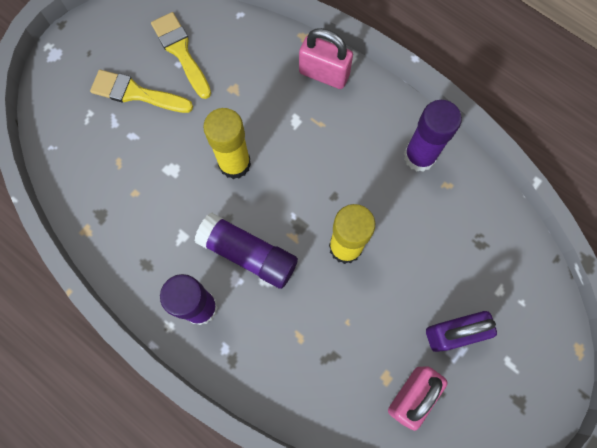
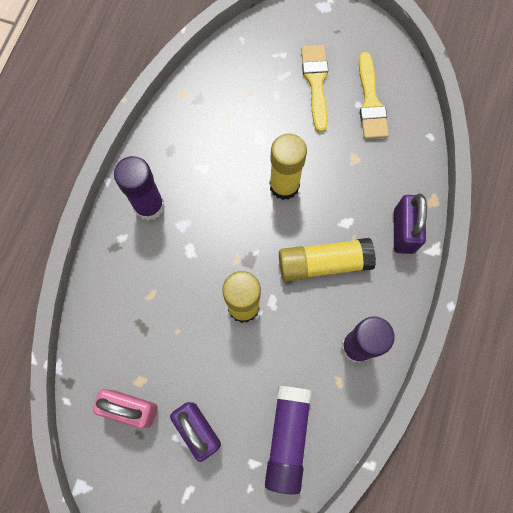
camera: 70 degrees right, 0 degrees up
(181, 52) = (370, 102): yellow brush -> yellow brush turned 135 degrees clockwise
(248, 254) = (208, 227): purple glue stick -> purple glue stick (287, 438)
(324, 74) = (403, 231): pink padlock -> purple padlock
(329, 156) = (323, 263): none -> yellow glue stick

